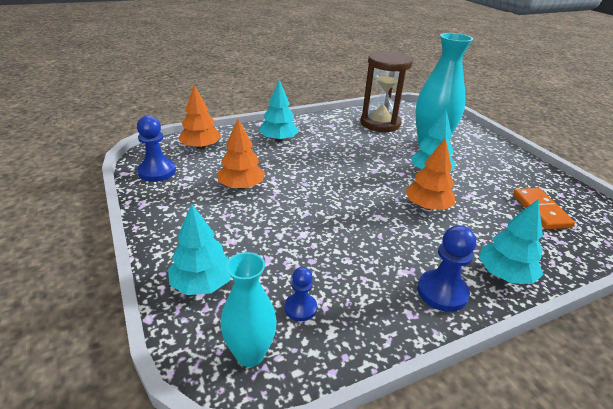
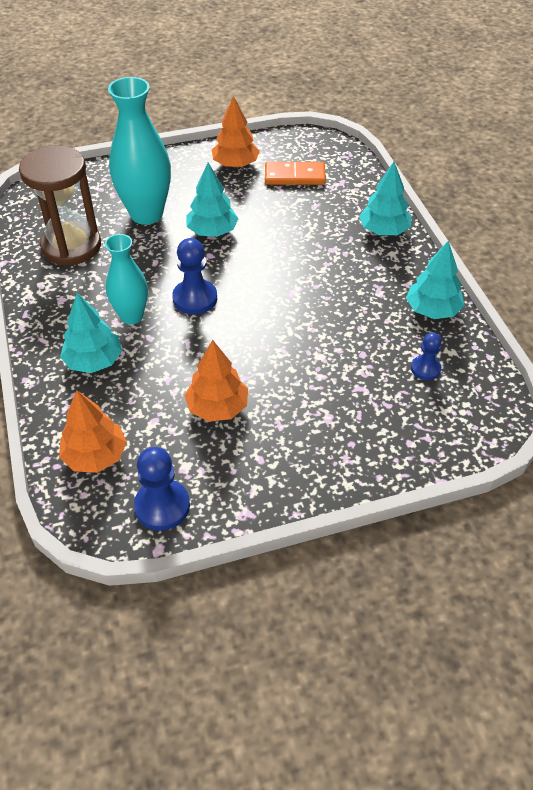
camera: 80 degrees left, 15 degrees up
(202, 284) = (395, 441): turquoise tree -> turquoise tree (432, 310)
(250, 354) = (477, 405): turquoise vase -> turquoise vase (132, 316)
(427, 206) = (280, 251): orange tree -> orange tree (235, 164)
(442, 292) = (405, 274): blue pawn -> blue pawn (195, 298)

